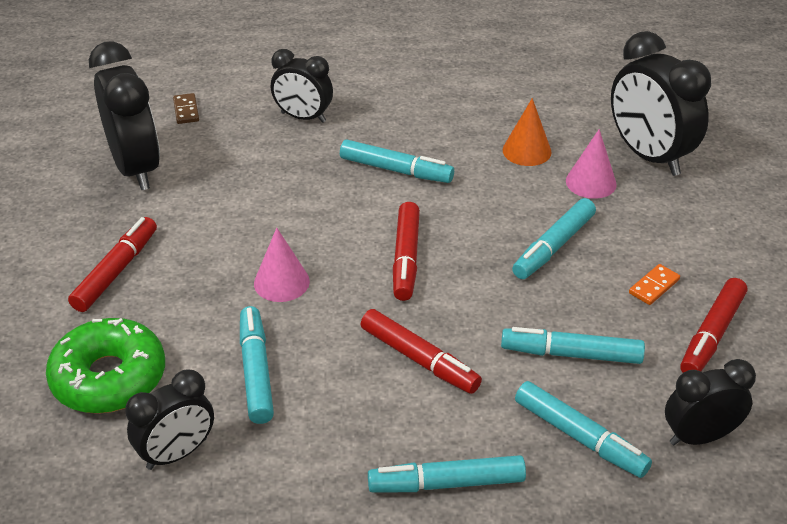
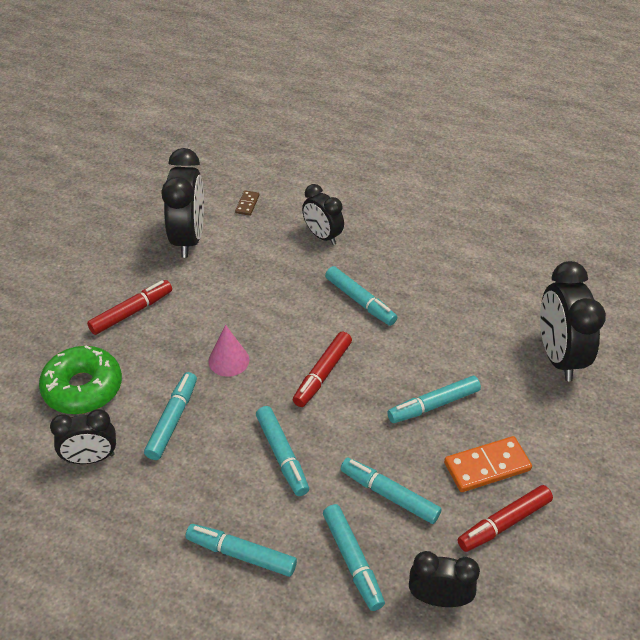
camera: 25 degrees right, 5 degrees up
(419, 359) = (282, 455): red marker -> turquoise marker
(526, 151) = (466, 319): orange cone -> none
(591, 182) = (497, 362): pink cone -> none
(654, 286) = (487, 466): orange domino -> orange domino, size x1.87

